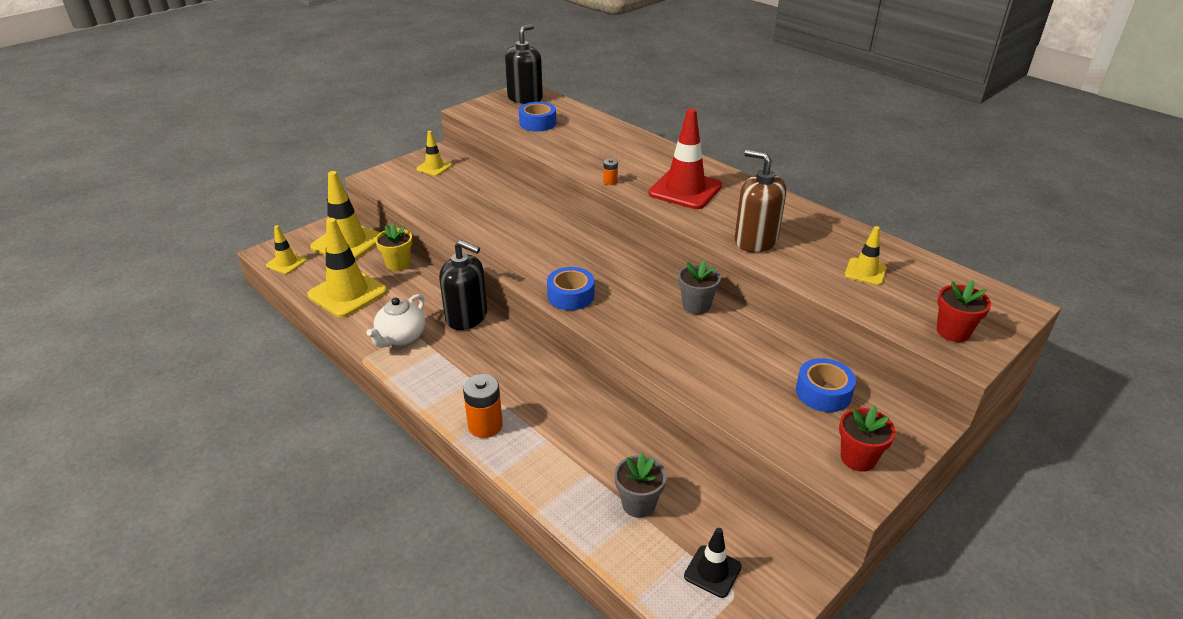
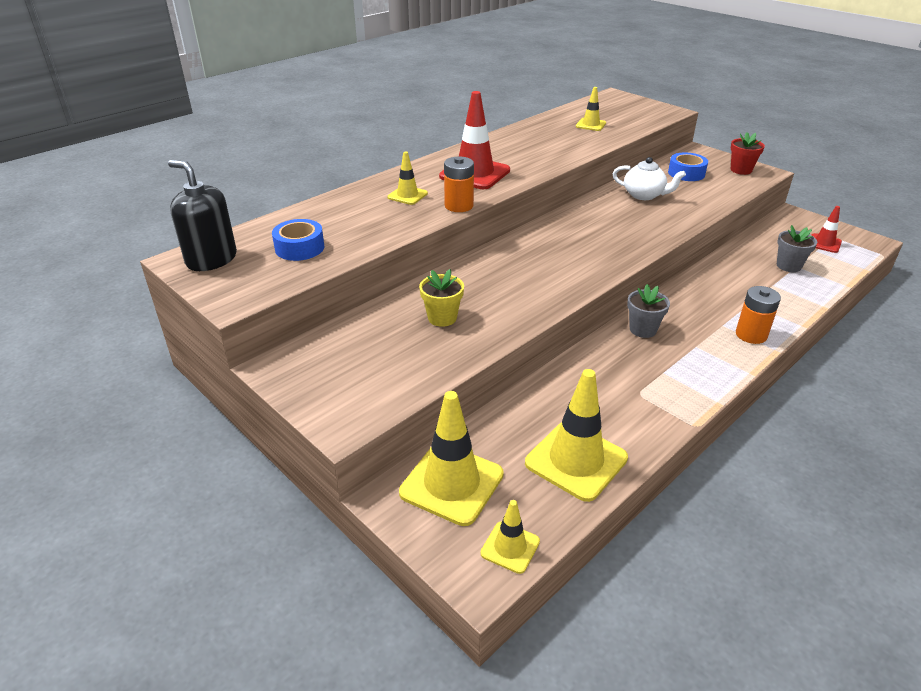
camera: 90 degrees left, 0 degrees up
(398, 264) = (504, 422): yellow flower pot -> yellow flower pot (442, 318)
(401, 337) = (649, 401): white teapot -> white teapot (644, 195)
(434, 167) = (324, 368): yellow traffic cone -> yellow traffic cone (407, 195)
(466, 317) = (600, 357): black soap dispenser -> none
(570, 295) = (607, 260): blue tape -> none
(610, 182) = (459, 206): orange battery -> orange battery, size x1.94
(696, 305) = (604, 207): grey flower pot -> grey flower pot (643, 329)
(712, 571) = (824, 243): black traffic cone -> red traffic cone
(755, 240) = (558, 153): brown soap dispenser -> none
(953, 332) = (649, 111): red flower pot -> none

